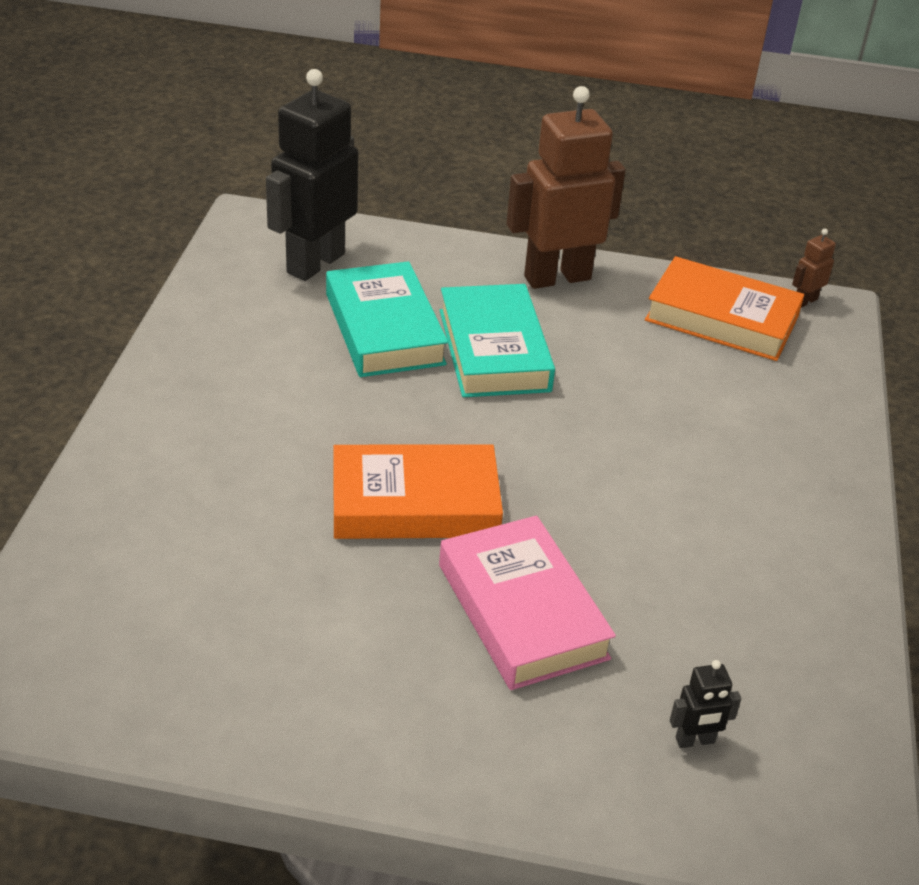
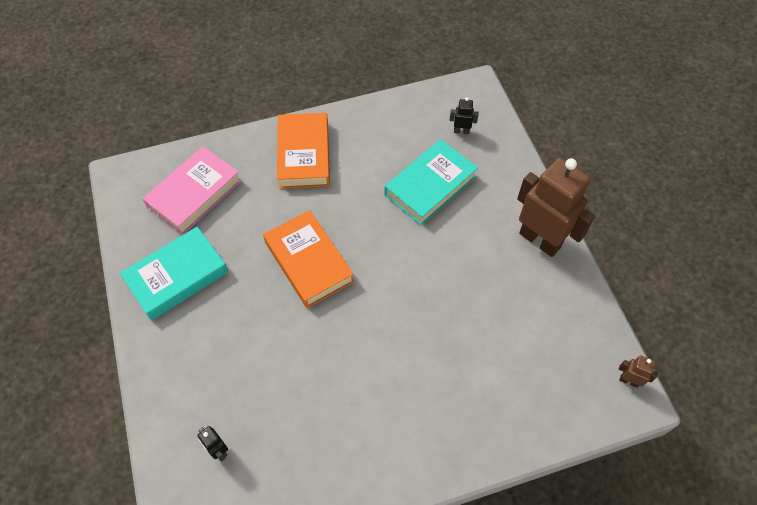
camera: 65 degrees right, 20 degrees up
(315, 263) = (461, 131): black robot -> black robot, size x0.41
(493, 350) = (449, 240): turquoise book -> turquoise book (177, 276)
(522, 611) = (263, 340): pink book -> pink book (194, 194)
(721, 318) = (570, 340): orange book -> orange book (304, 155)

